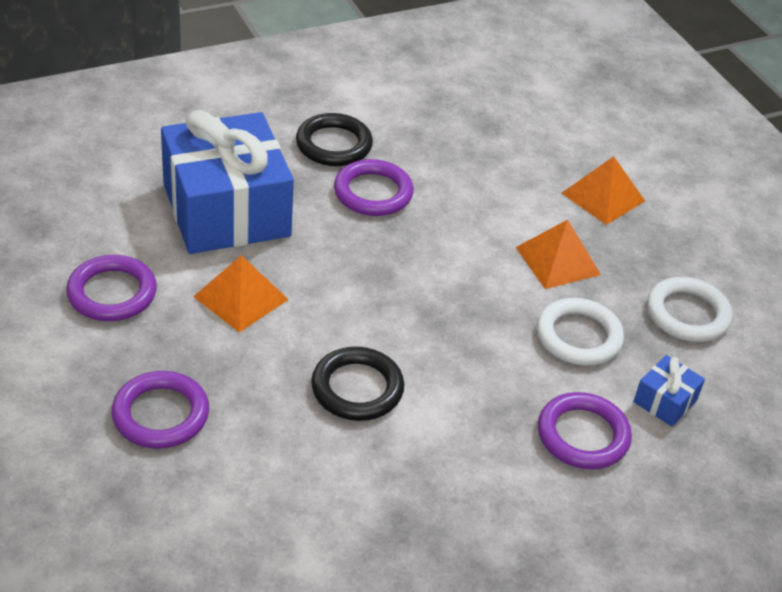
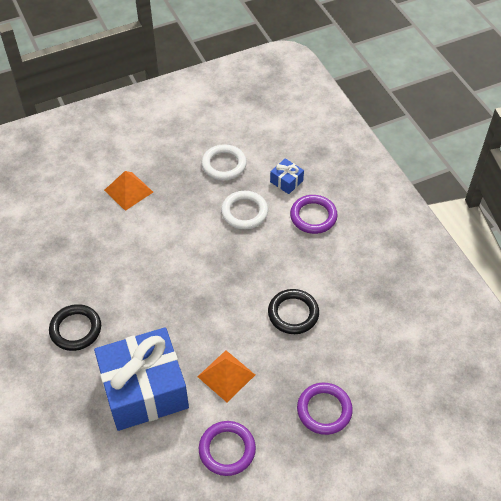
camera: 85 degrees left, 10 degrees up
(373, 193) = (126, 307): purple ring -> none
(557, 260) = (185, 216): orange pyramid -> none

